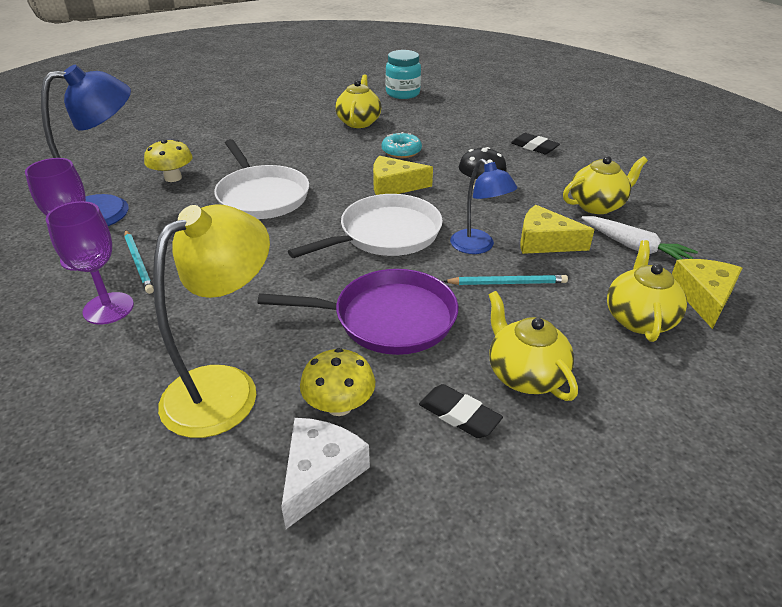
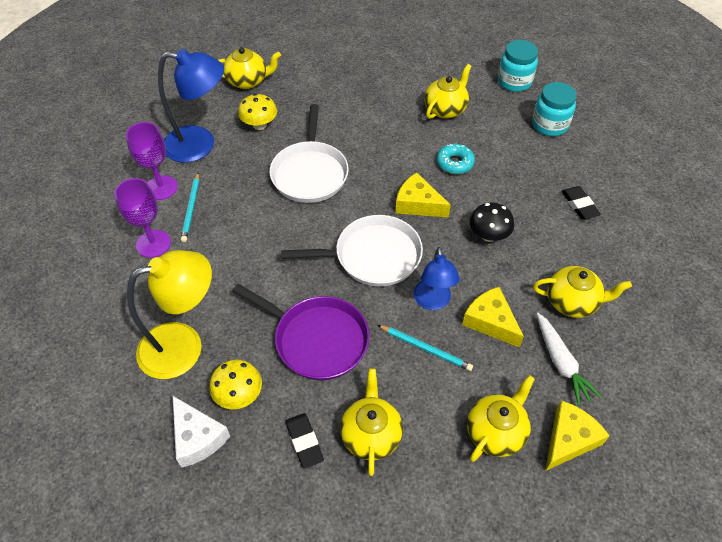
camera: 30 degrees right, 15 degrees up
(133, 152) = (248, 81): none -> yellow teapot
(320, 474) = (197, 437): white cheese -> white cheese turned 90 degrees clockwise
(458, 109) = (549, 125): none -> turquoise jar

